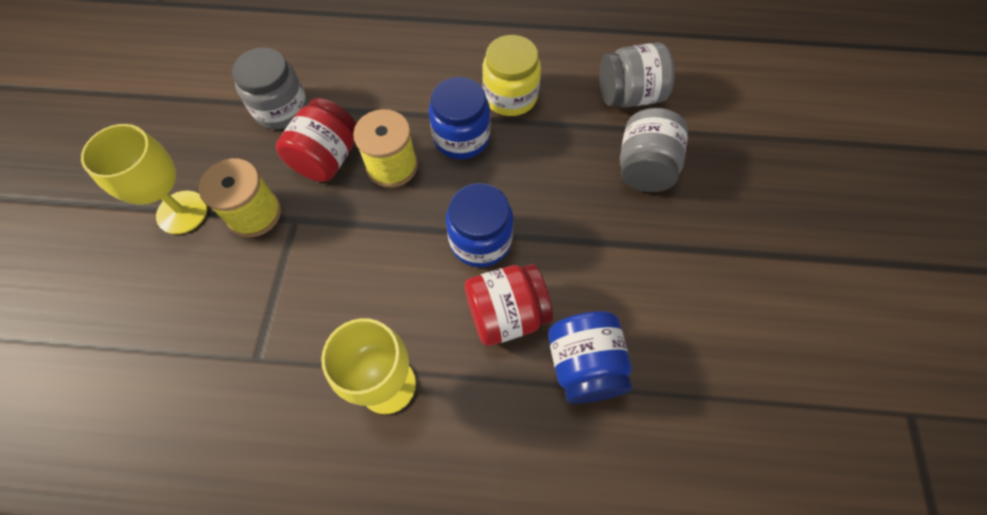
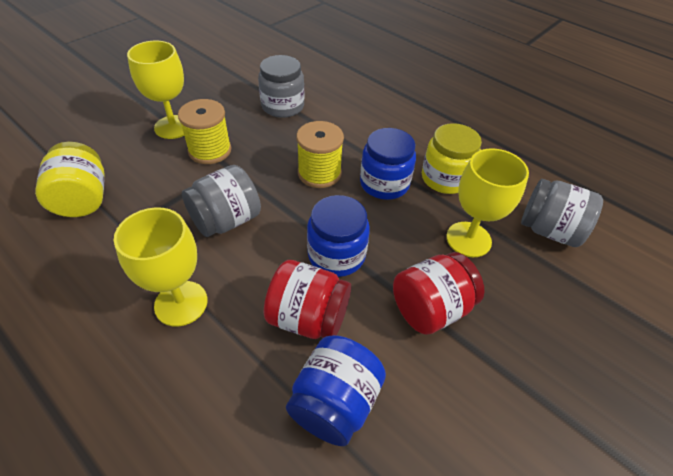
camera: 35 degrees right, 15 degrees down
(173, 361) = (83, 199): none -> yellow jar
(327, 158) = (282, 146): red jar -> red jar (430, 308)
(575, 148) = (468, 239): none -> yellow goblet
(645, 168) = (521, 289): grey jar -> grey jar (226, 220)

